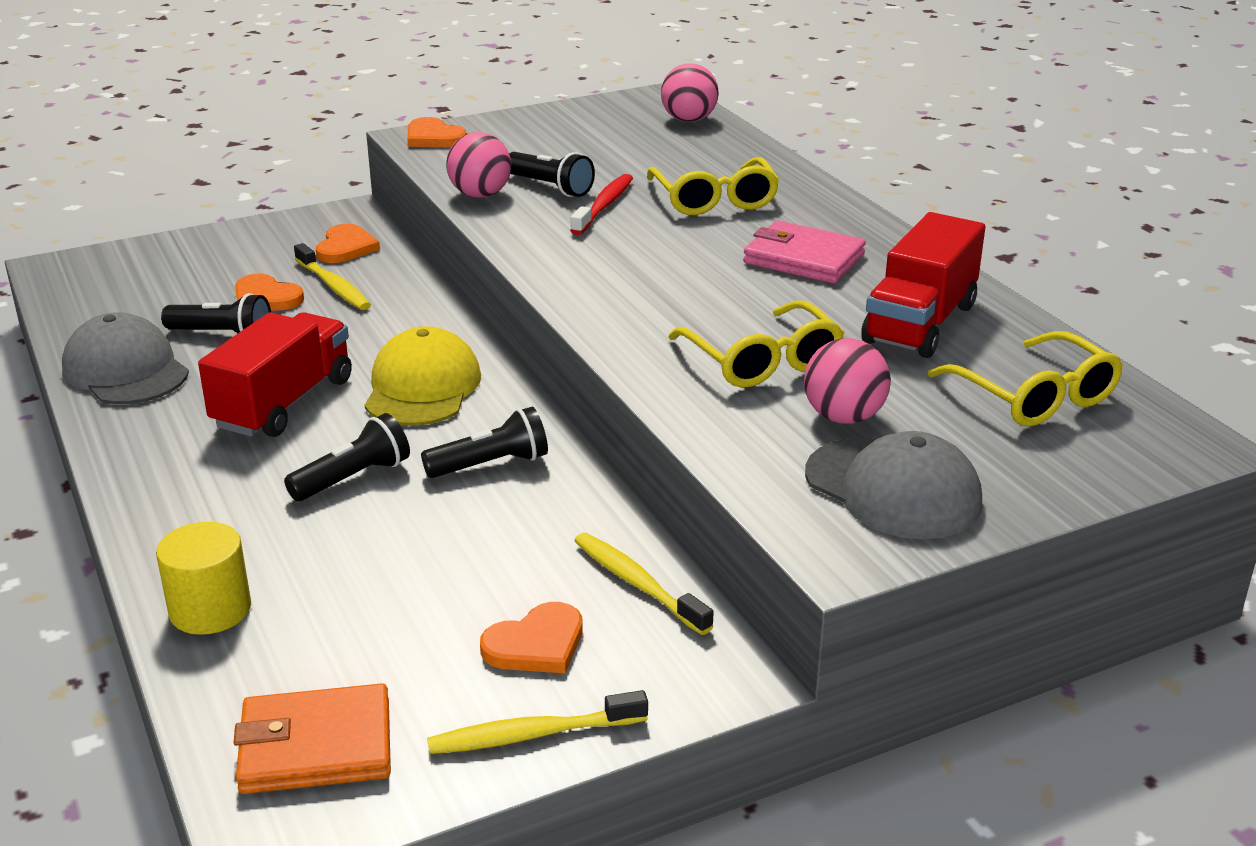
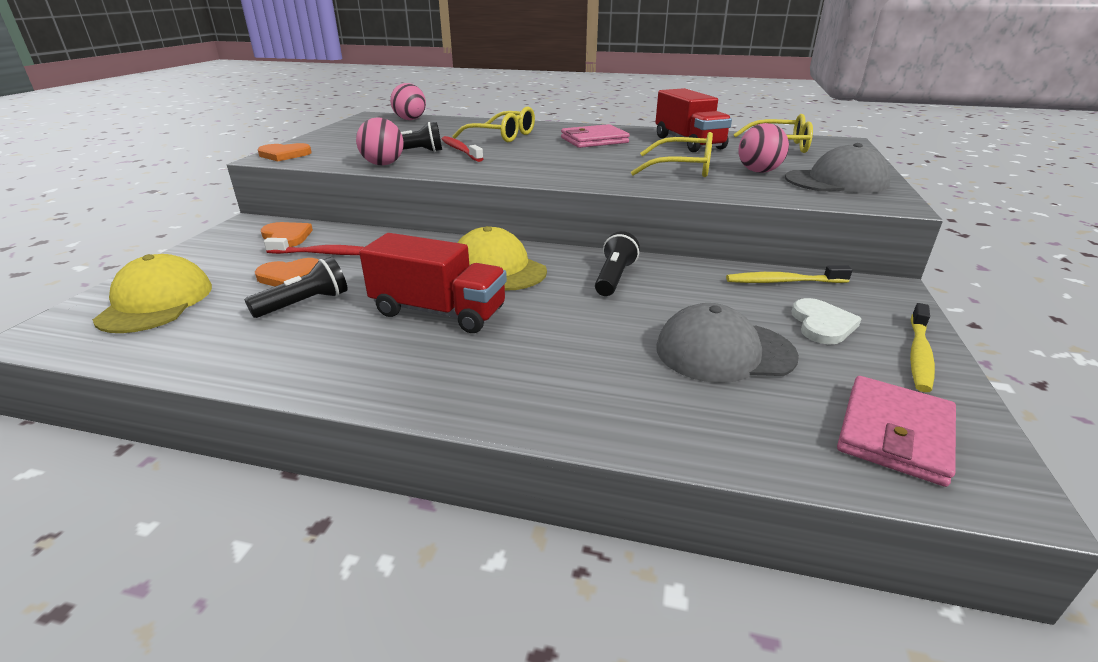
camera: 50 degrees left, 0 degrees up
(126, 370) = (273, 354): grey cap -> grey cap (724, 352)
(149, 275) = (156, 302): none -> yellow cap
(210, 610) = (677, 423): yellow cylinder -> none
(284, 403) = (439, 312): red truck -> red truck turned 135 degrees clockwise
(316, 746) = (894, 433): orange wallet -> pink wallet
(333, 286) = (324, 254): yellow toothbrush -> red toothbrush
(353, 478) = (570, 319): black flashlight -> none
(536, 644) = (822, 324): orange heart -> white heart

